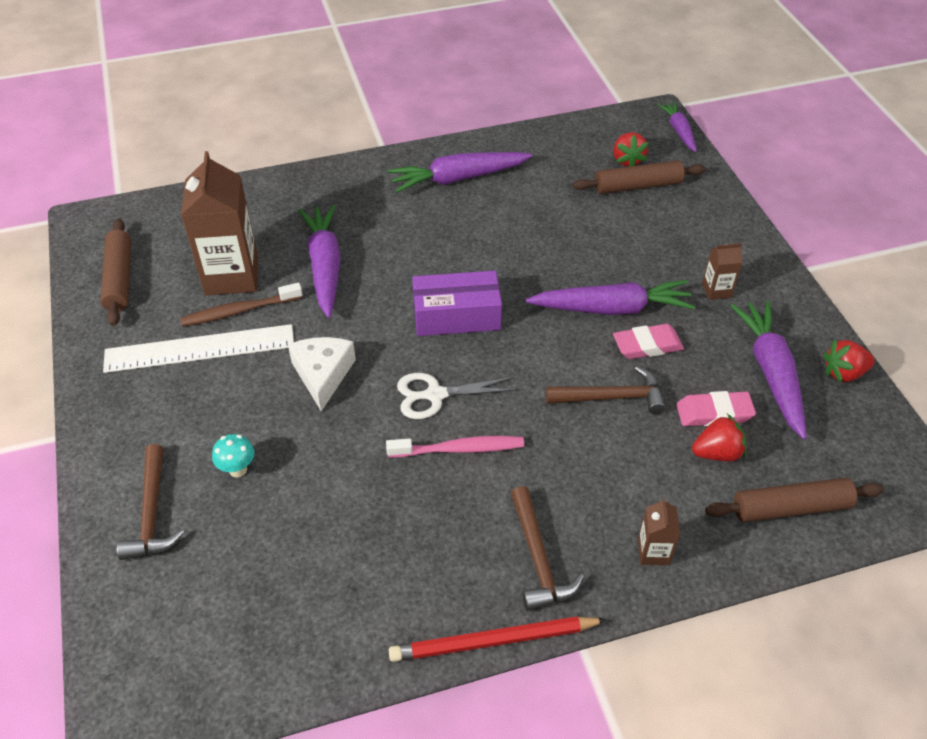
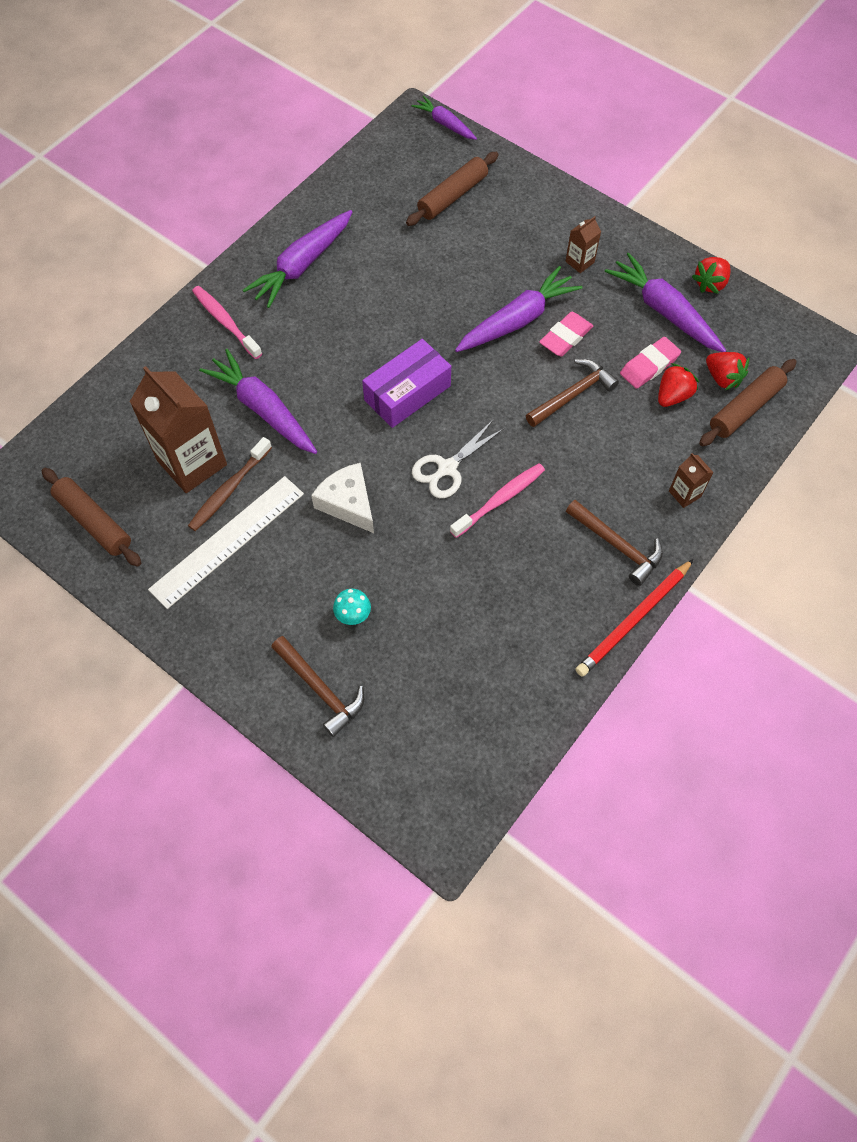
camera: 35 degrees left, 15 degrees up
(357, 190) = (225, 322): none -> pink toothbrush
(627, 160) = (425, 175): red strawberry -> red strawberry (722, 378)

